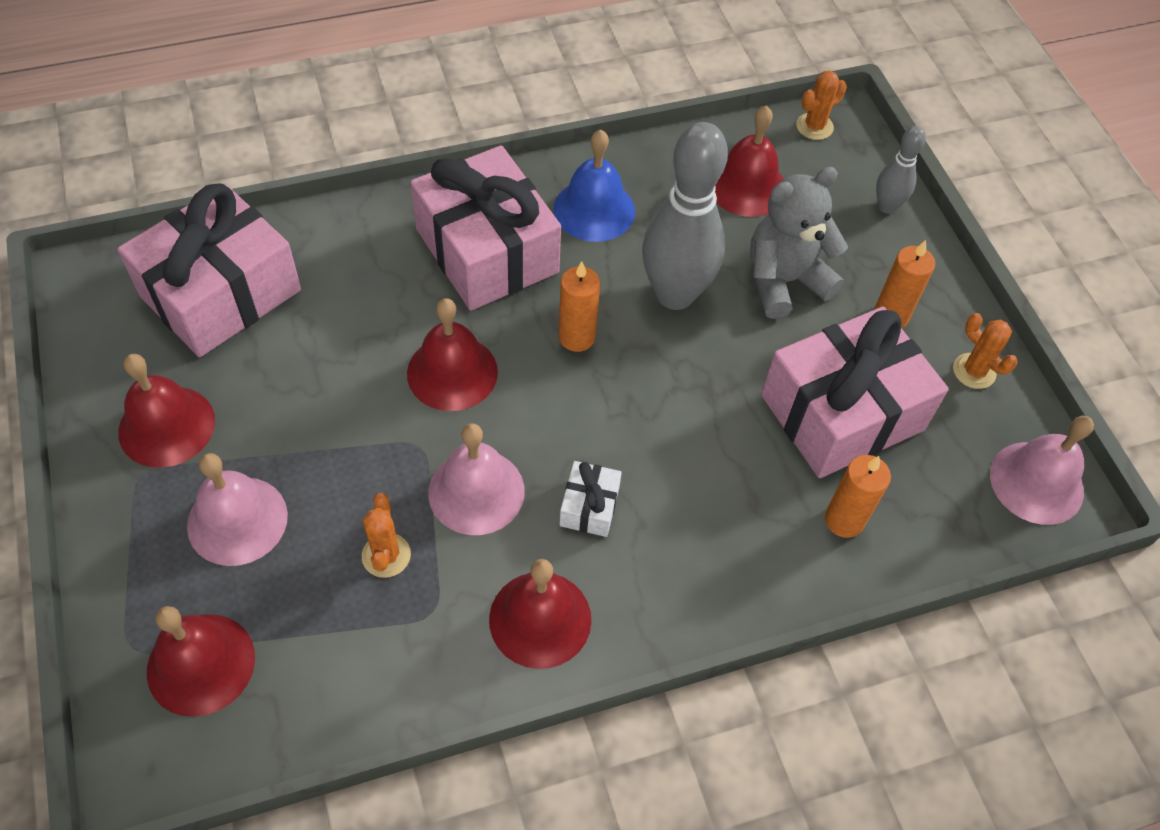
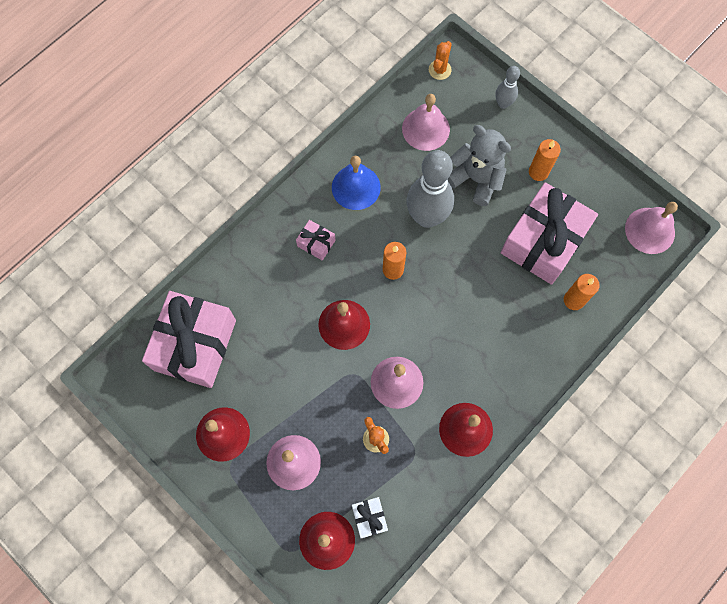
camera: 25 degrees left, 15 degrees up
(487, 251) = (316, 243): pink gift -> pink gift, size x0.42
(589, 506) = (454, 359): white gift -> white gift (369, 518)
(747, 186) = (425, 129): red bell -> pink bell
(784, 281) = (476, 179): grey teddy bear -> grey teddy bear turned 90 degrees clockwise
(974, 371) = (593, 183): orange cactus -> none

